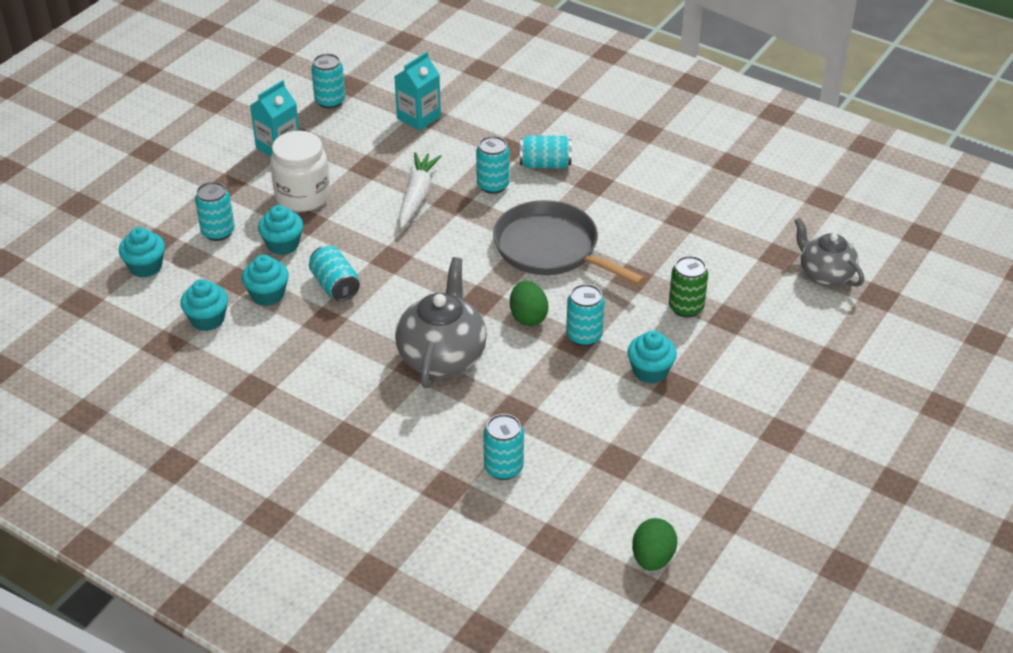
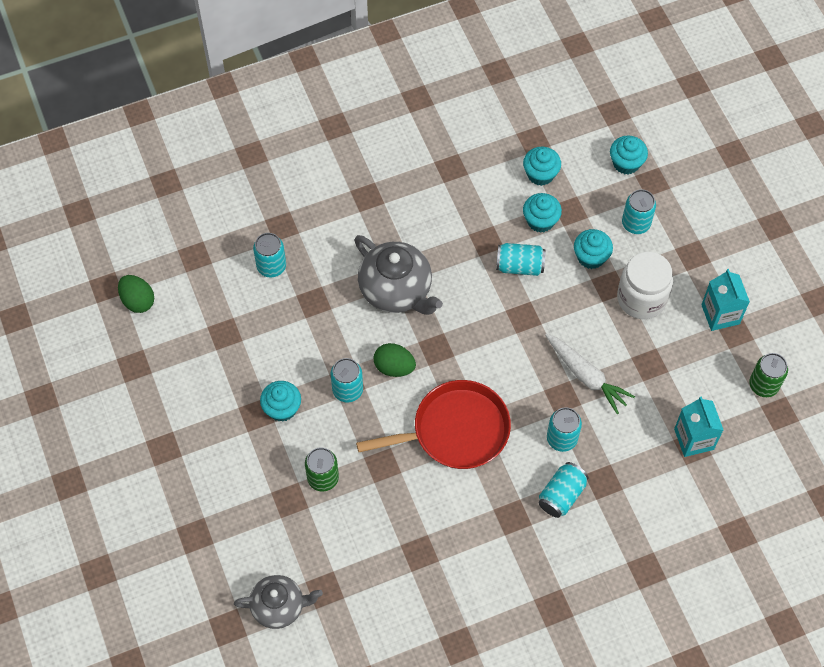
camera: 125 degrees right, 20 degrees up
(330, 101) = (763, 385): turquoise can -> green can
(550, 248) = (456, 430): grey pan -> red pan

